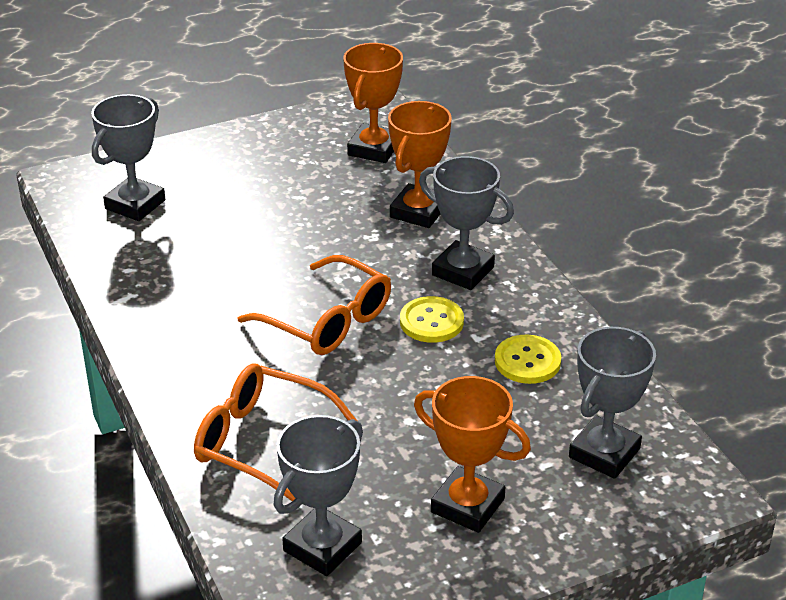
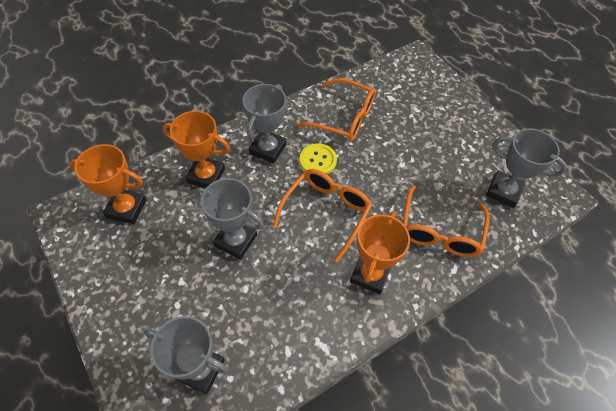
camera: 100 degrees left, 20 degrees up
(467, 505) = (454, 136): orange trophy -> orange trophy (370, 274)
(527, 361) = (343, 117): yellow button -> orange glasses
(604, 453) = (402, 89): grey trophy -> grey trophy (236, 240)

